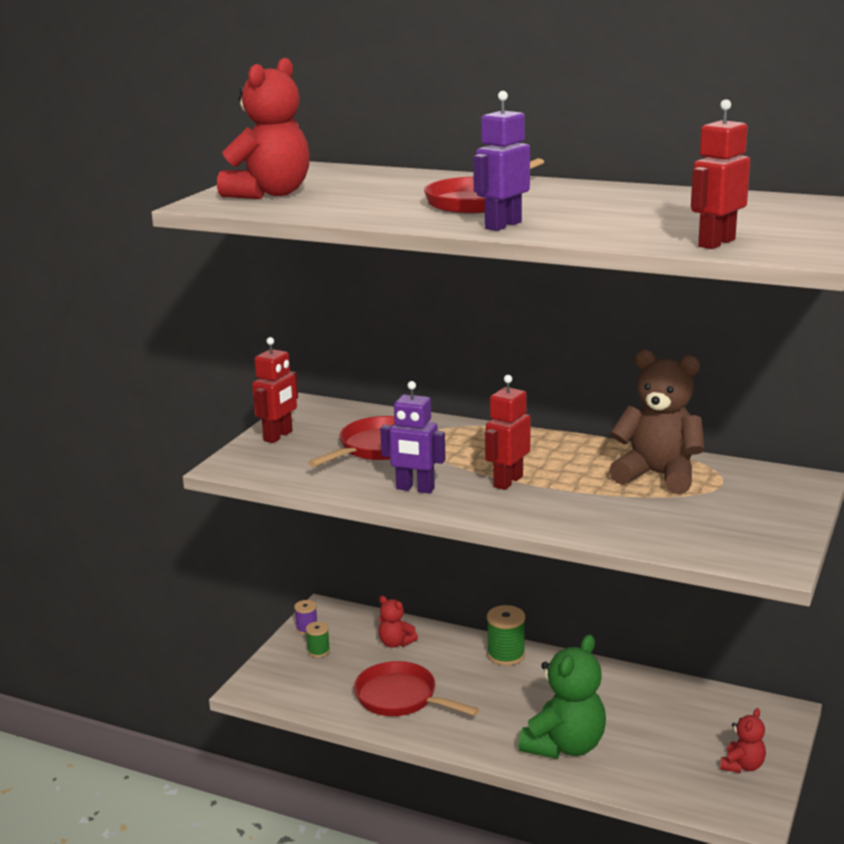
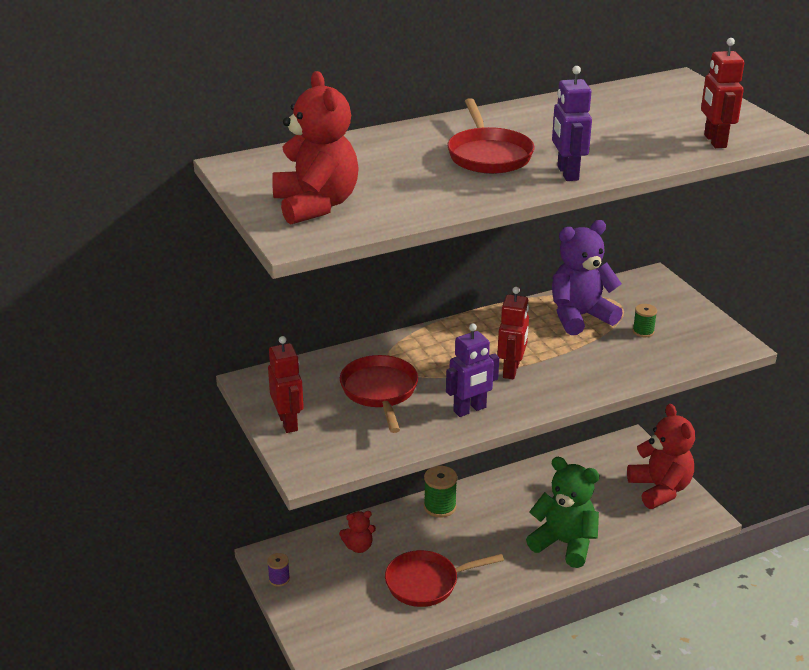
camera: 50 degrees left, 10 degrees up
(318, 651) = (317, 589): green spool -> green spool (643, 331)
(507, 481) = (511, 370): red robot -> red robot turned 150 degrees counterclockwise
(564, 746) = (564, 543): green teddy bear -> green teddy bear turned 45 degrees counterclockwise
(658, 475) = (580, 316): brown teddy bear -> purple teddy bear
(742, 766) = (660, 489): red teddy bear -> red teddy bear, size x1.96

